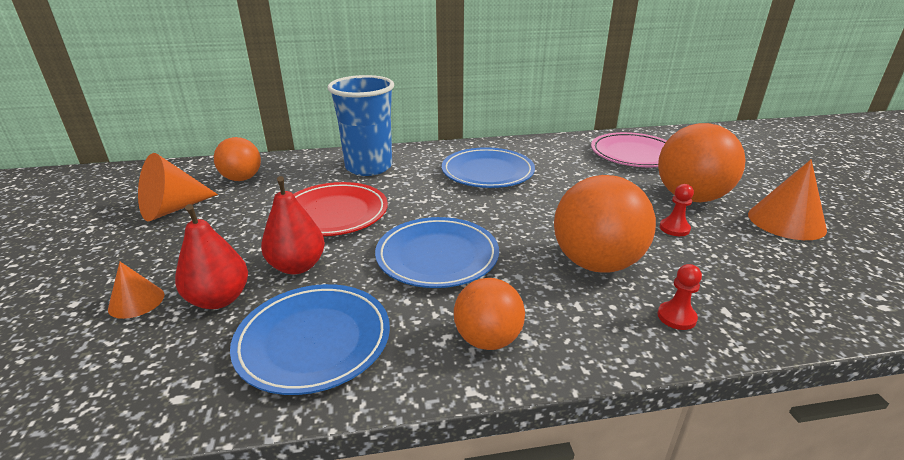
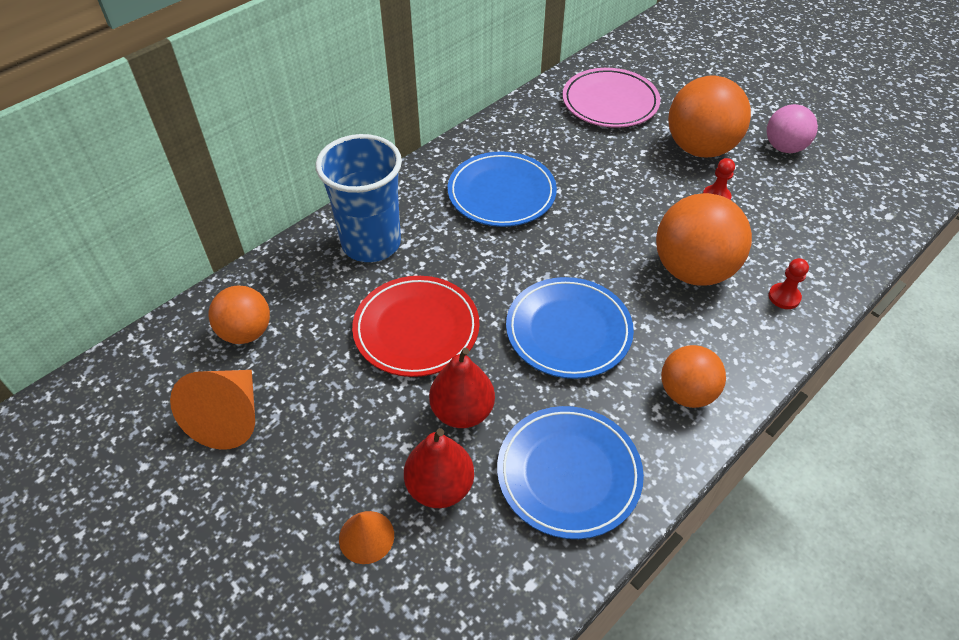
camera: 35 degrees left, 20 degrees up
(786, 221) = (784, 147): orange cone -> pink ball

